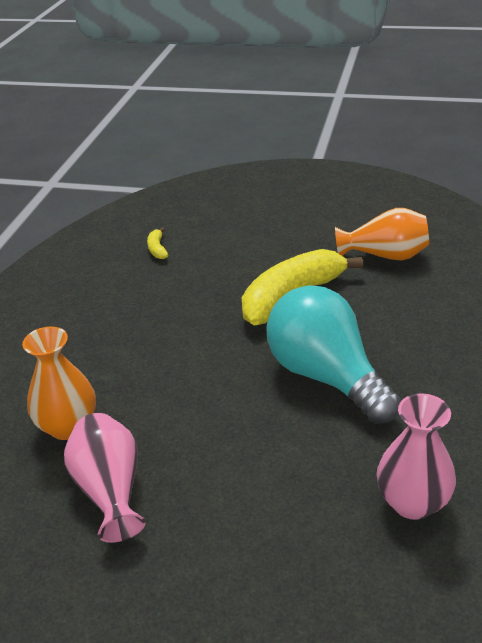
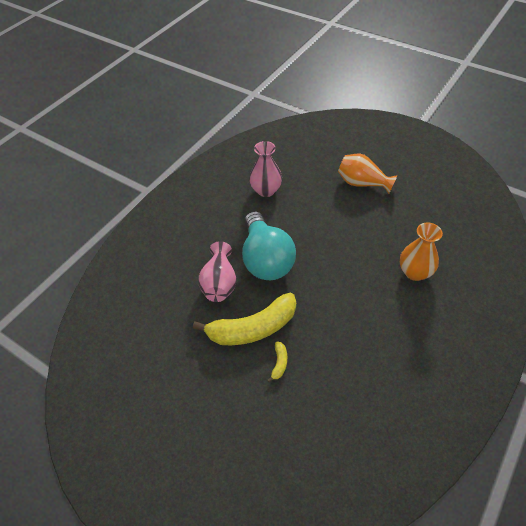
camera: 160 degrees left, 15 degrees up
(110, 490) = (394, 231): pink vase -> pink vase (219, 283)
(157, 249) = (333, 430): yellow banana -> yellow banana (279, 363)
(385, 256) = (165, 346): orange vase -> orange vase (362, 183)

